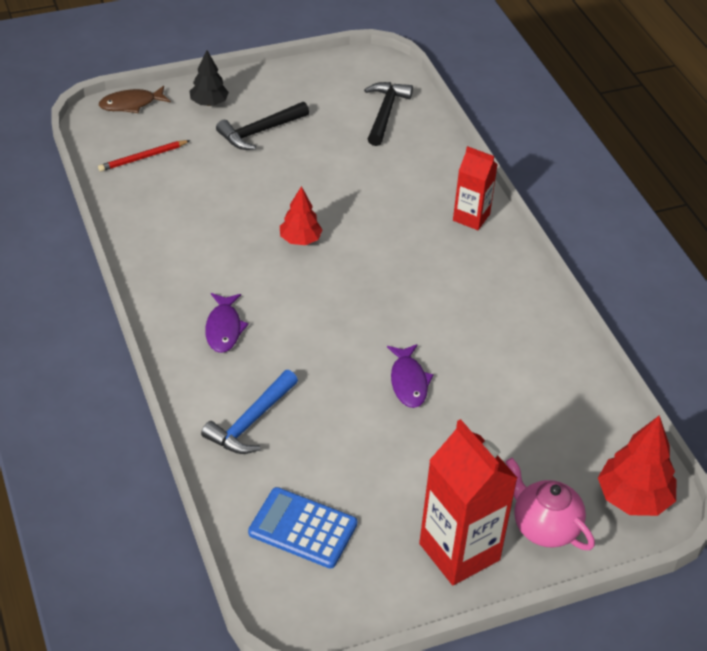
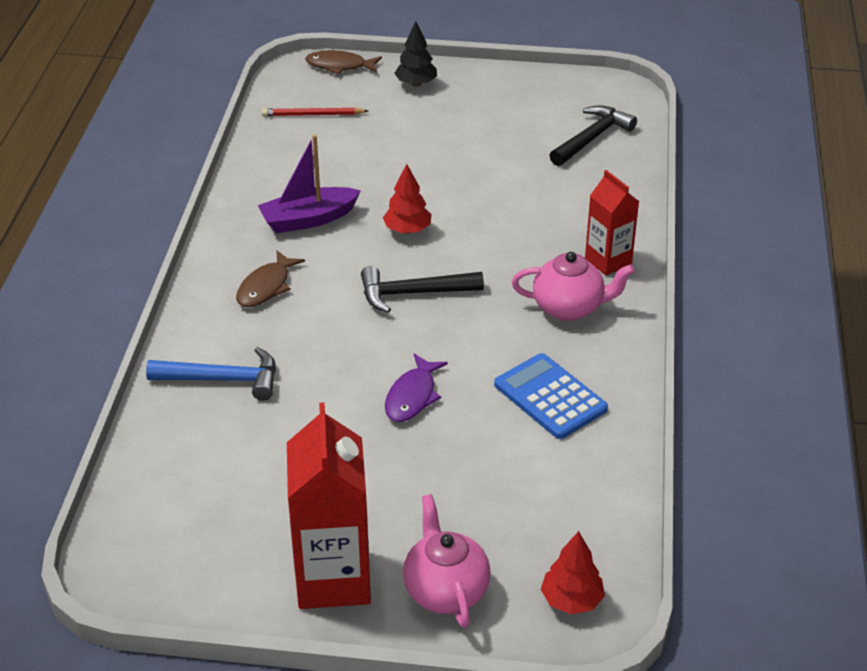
camera: 30 degrees right, 5 degrees down
(213, 256) = (308, 219): none -> purple boat
(224, 328) = (266, 287): purple fish -> brown fish
(251, 422) = (223, 379): blue hammer -> blue hammer turned 150 degrees counterclockwise
(260, 132) = (446, 122): black hammer -> black hammer (413, 293)
(303, 528) = (192, 495): blue calculator -> blue calculator (550, 397)
(470, 266) = (569, 308): none -> pink teapot
(633, 498) = (571, 600): red tree -> red tree, size x0.64

